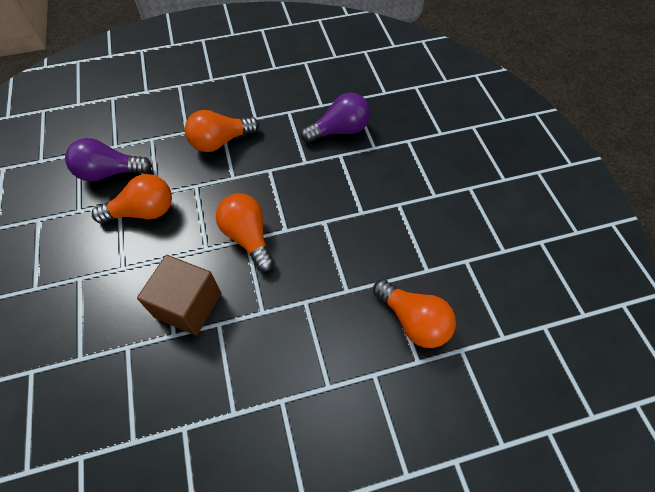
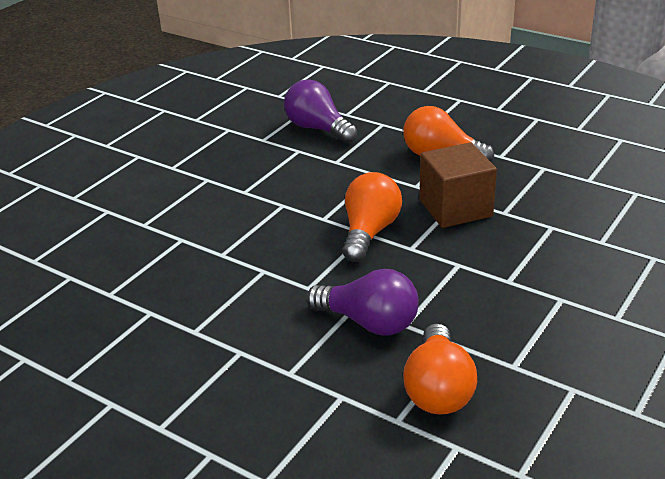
camera: 50 degrees right, 25 degrees down
(143, 212) = (308, 167): orange light bulb -> none
(188, 305) = (258, 244): brown cube -> brown cube (455, 208)
(339, 131) = (579, 208): purple light bulb -> purple light bulb (369, 322)

